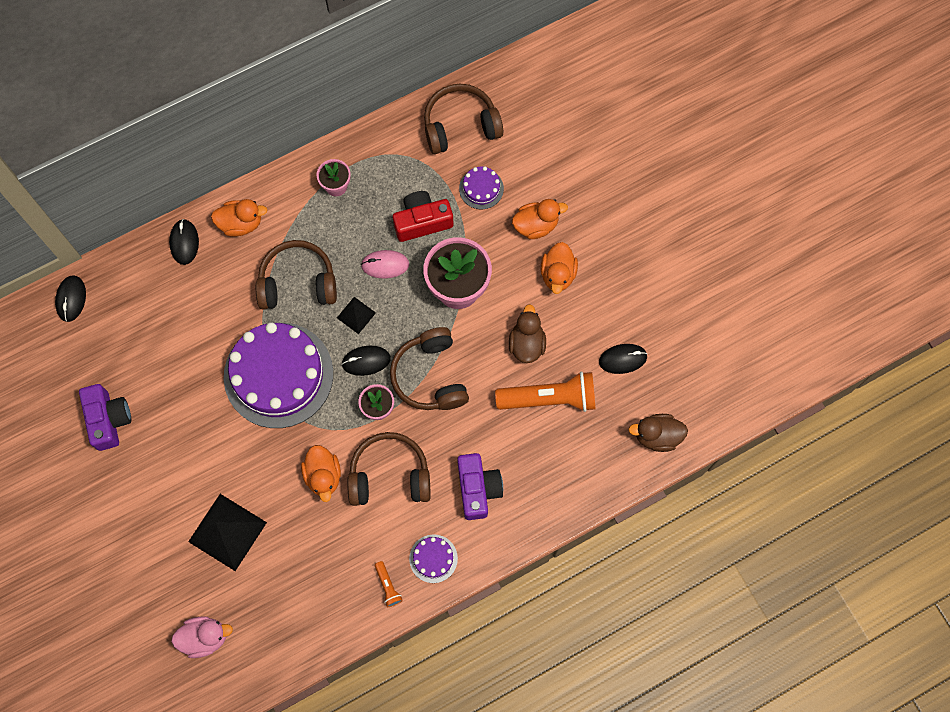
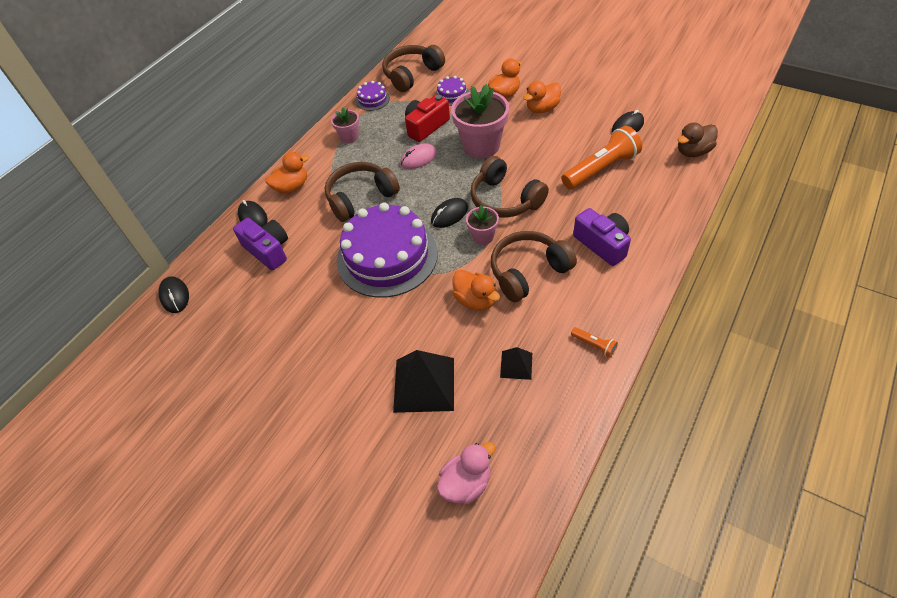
camera: 25 degrees left, 20 degrees down
(108, 419) = (258, 360): purple camera -> purple camera (268, 250)
(356, 315) = (420, 194): black pyramid -> black pyramid (516, 365)
(433, 558) = (612, 306): purple cake -> purple cake (372, 99)
(526, 344) = (556, 150): brown duck -> none
(558, 274) = (542, 109): orange duck -> orange duck turned 75 degrees clockwise

